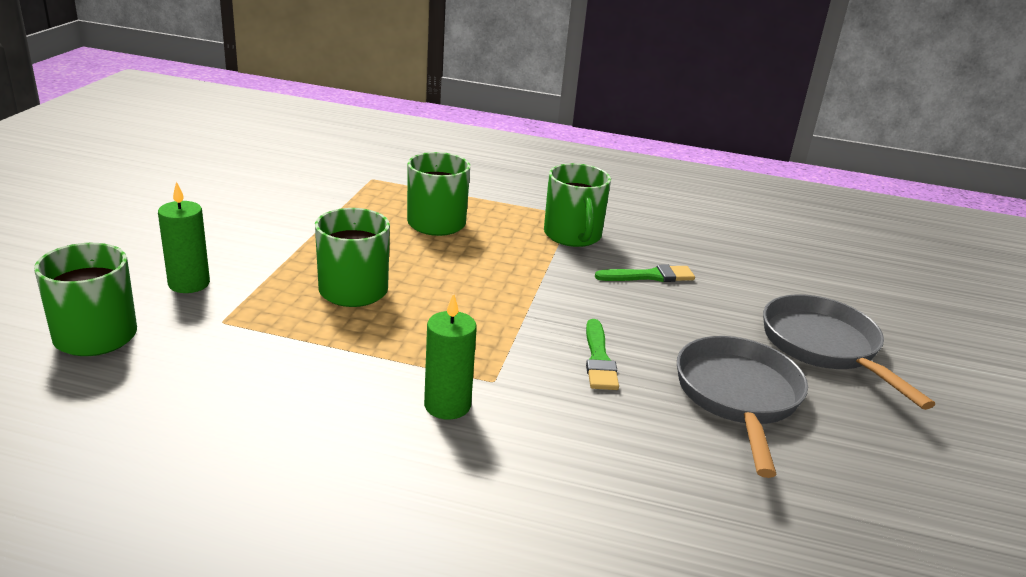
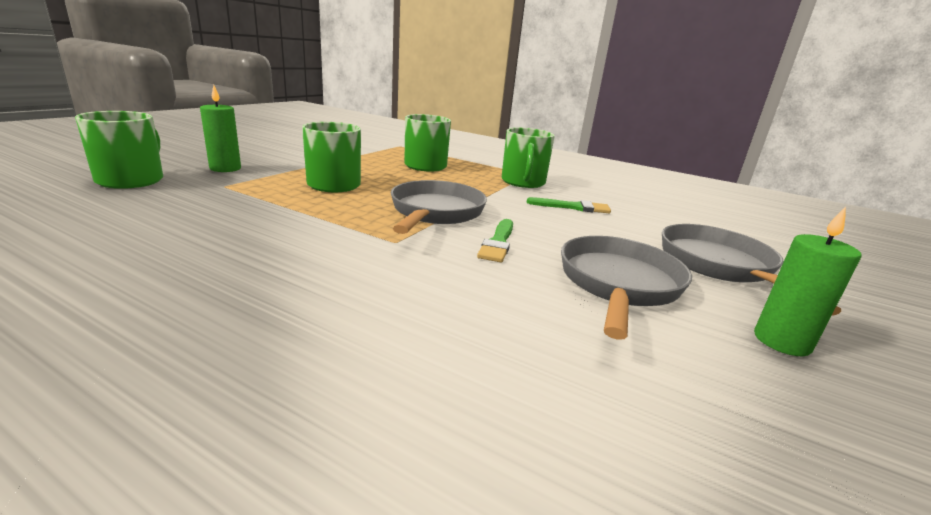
camera: 15 degrees right, 5 degrees down
(447, 405) = (342, 249): green candle -> green candle (781, 341)
(505, 320) = (435, 213): none -> grey pan

